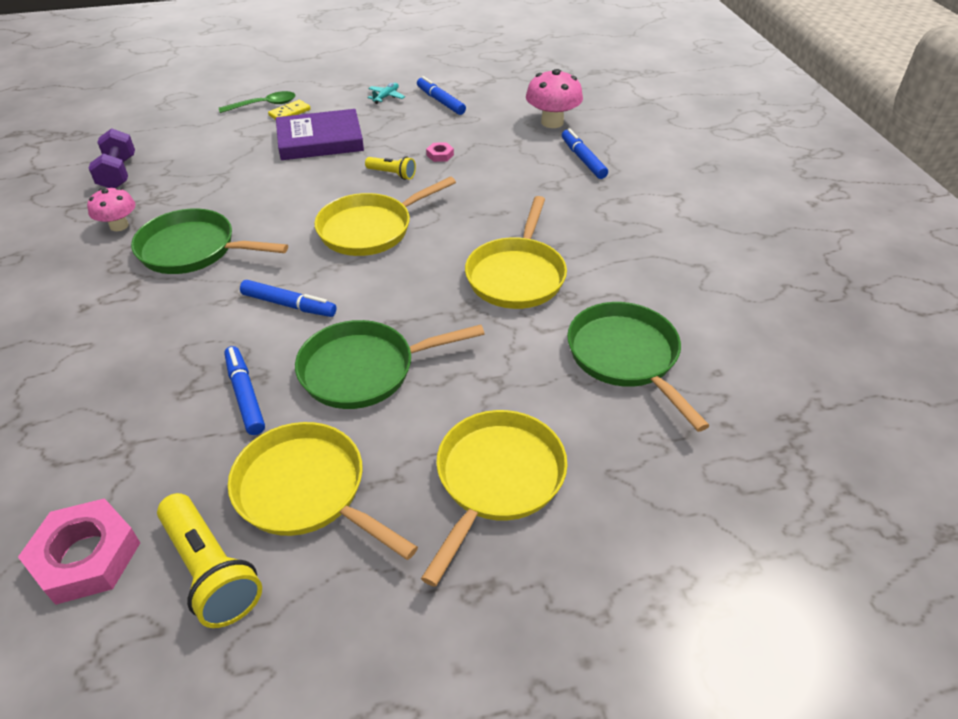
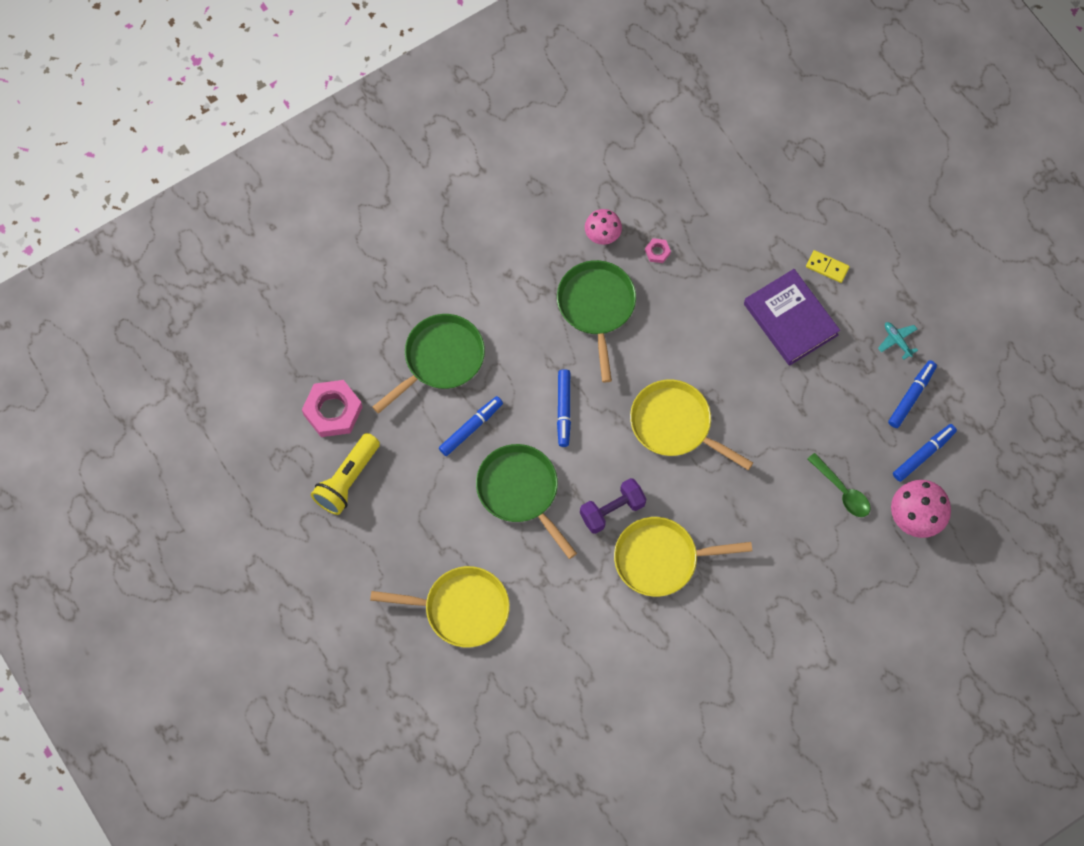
camera: 70 degrees right, 25 degrees up
(118, 173) = (669, 185): purple dumbbell -> purple dumbbell (612, 510)
(264, 105) = (830, 236): green spoon -> green spoon (842, 491)
(307, 491) = (414, 503): yellow pan -> none
(386, 97) = (897, 341): turquoise plane -> turquoise plane turned 135 degrees counterclockwise
(392, 174) = (761, 407): yellow flashlight -> none
(440, 155) = (810, 435): pink nut -> pink nut (657, 252)
(583, 159) = (857, 564): blue marker -> blue marker (923, 454)
(626, 357) = (599, 662): green pan -> green pan (440, 359)

